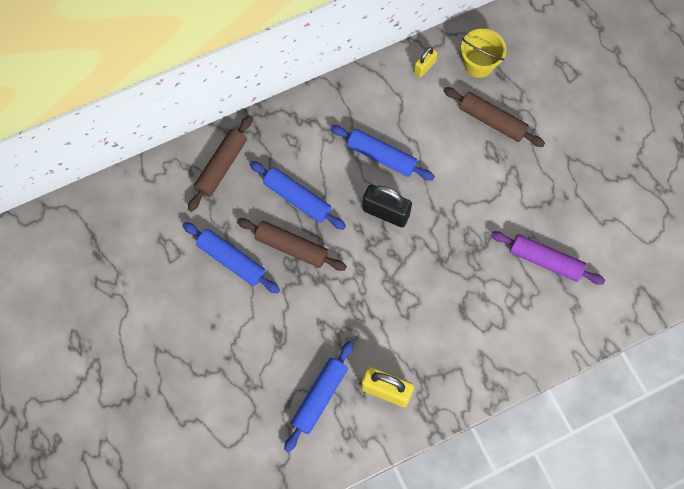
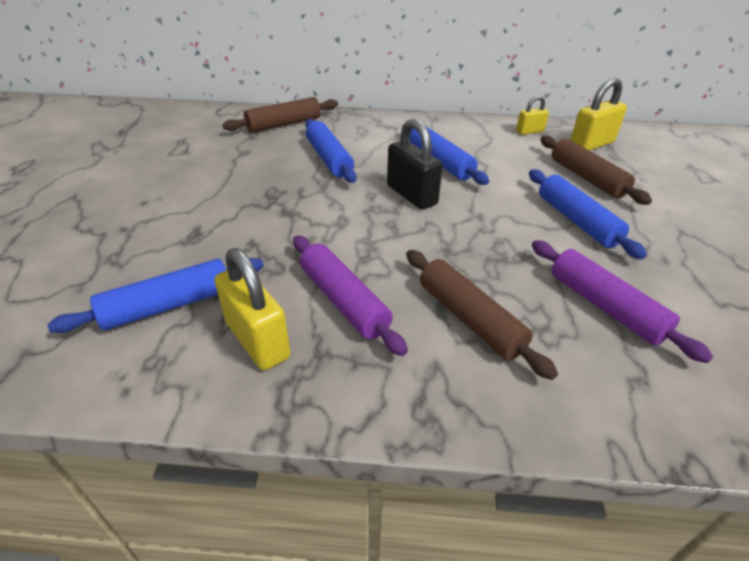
camera: 30 degrees right, 30 degrees down
(231, 260) = (221, 171): blue rolling pin -> blue rolling pin (576, 221)
(291, 247) = (287, 183): brown rolling pin -> brown rolling pin (470, 319)
(409, 337) = (344, 301): none -> purple rolling pin
(479, 64) = (591, 144): yellow bucket -> yellow padlock

